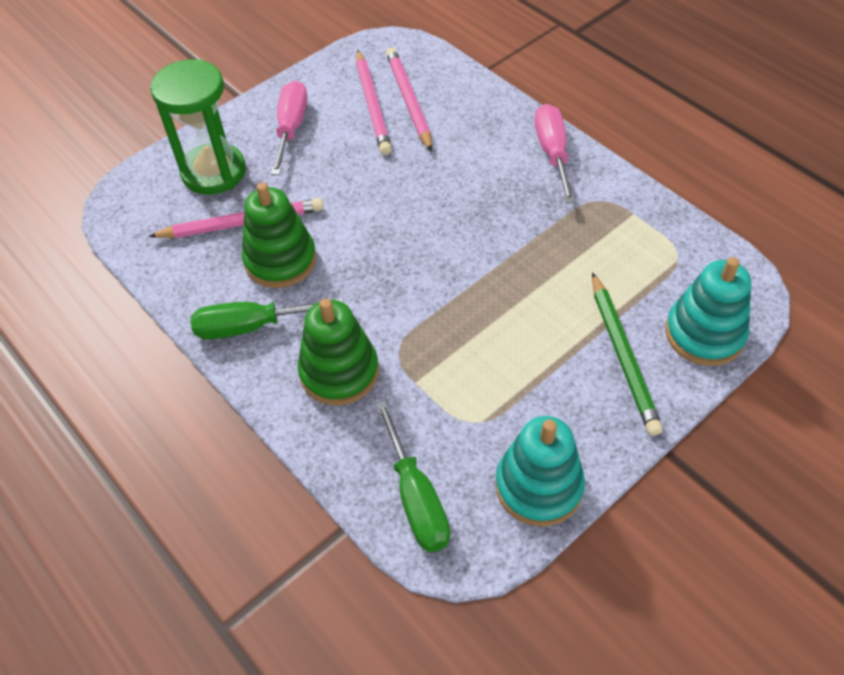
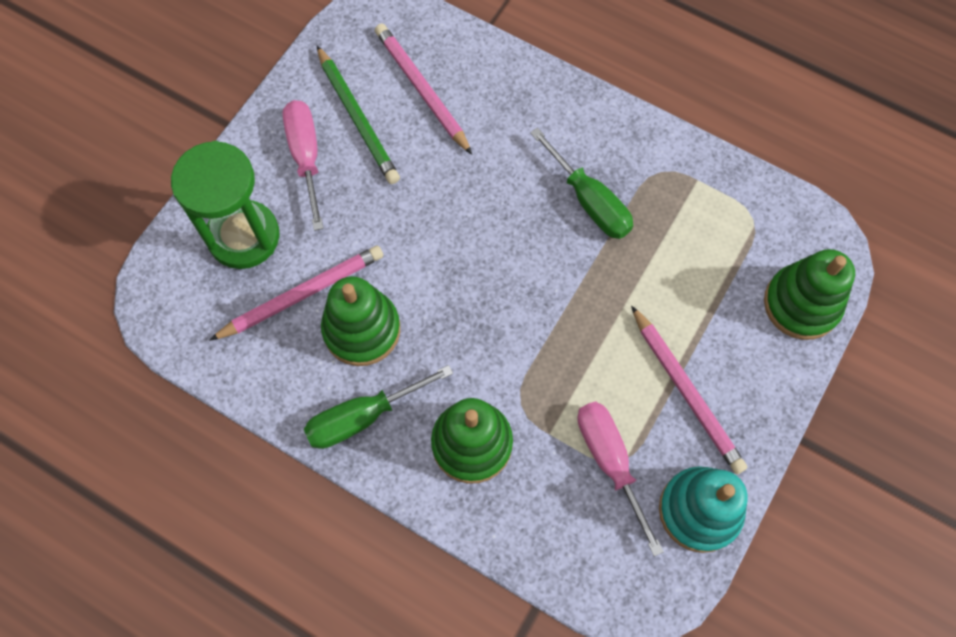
camera: 20 degrees left, 15 degrees up
(372, 105) = (384, 105): pink pencil -> pink pencil (686, 392)
(416, 498) = (593, 556): green screwdriver -> green screwdriver (589, 201)
(552, 153) = (595, 123): pink screwdriver -> pink screwdriver (610, 462)
(623, 356) = (734, 349): green pencil -> green pencil (357, 118)
(704, 334) = (801, 304): turquoise stacking toy -> green stacking toy

